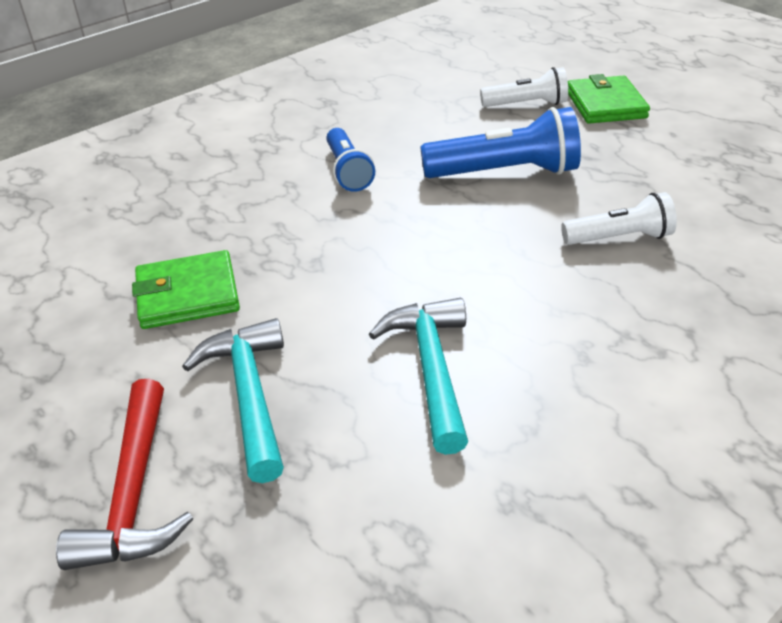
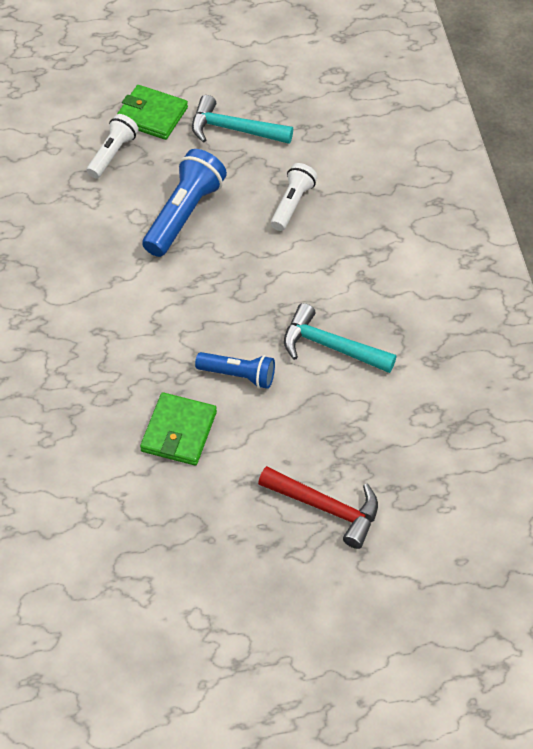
camera: 60 degrees left, 15 degrees up
(249, 395) = (291, 434): turquoise hammer -> turquoise hammer (234, 129)
(348, 171) = (110, 292): blue flashlight -> blue flashlight (238, 375)

